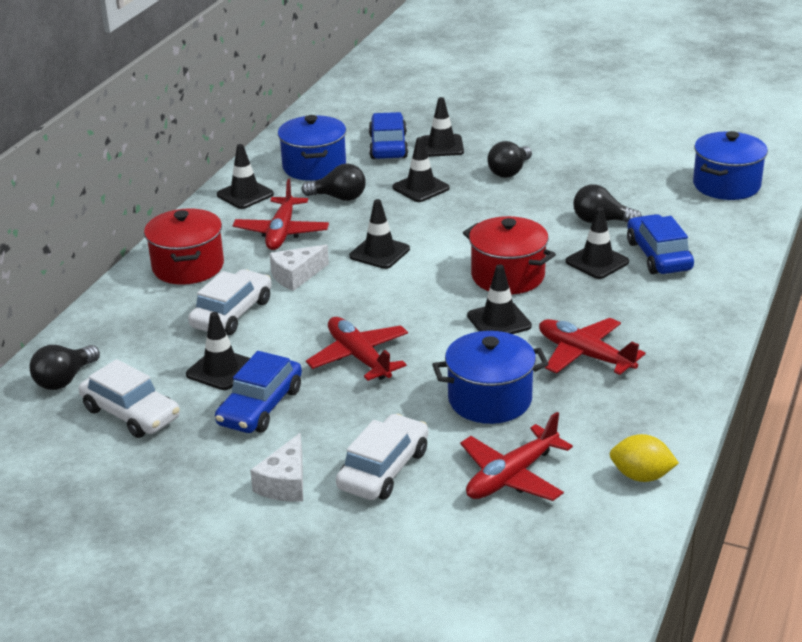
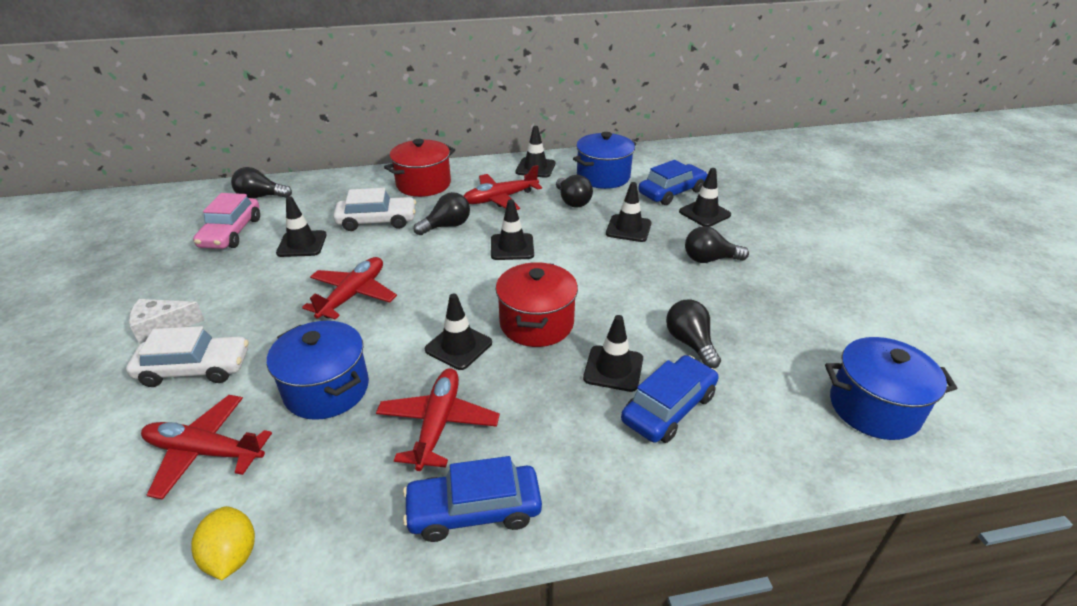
camera: 55 degrees right, 5 degrees up
(131, 413) = (231, 232): white car -> pink car
(260, 406) = (261, 277): blue car -> blue car (474, 510)
(296, 276) = (447, 226): white cheese -> black light bulb

